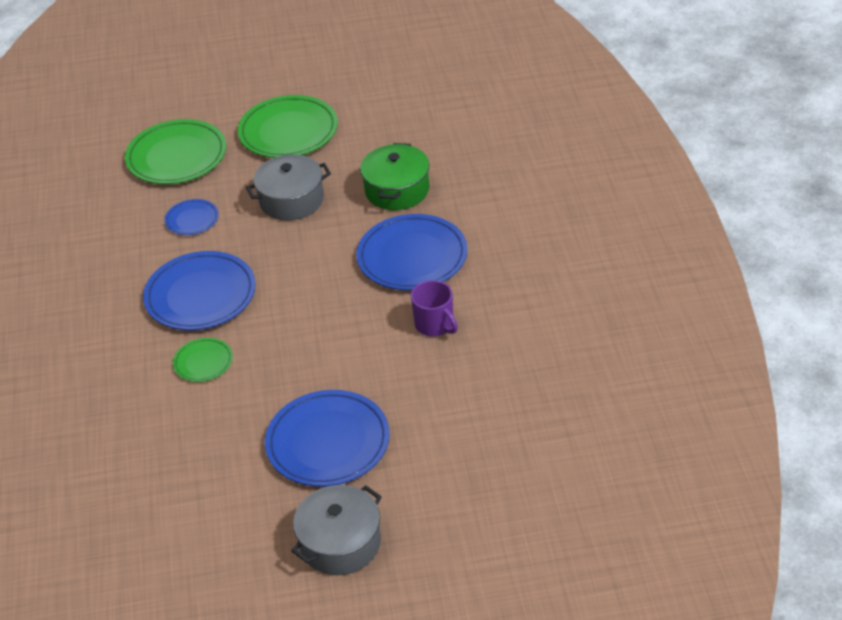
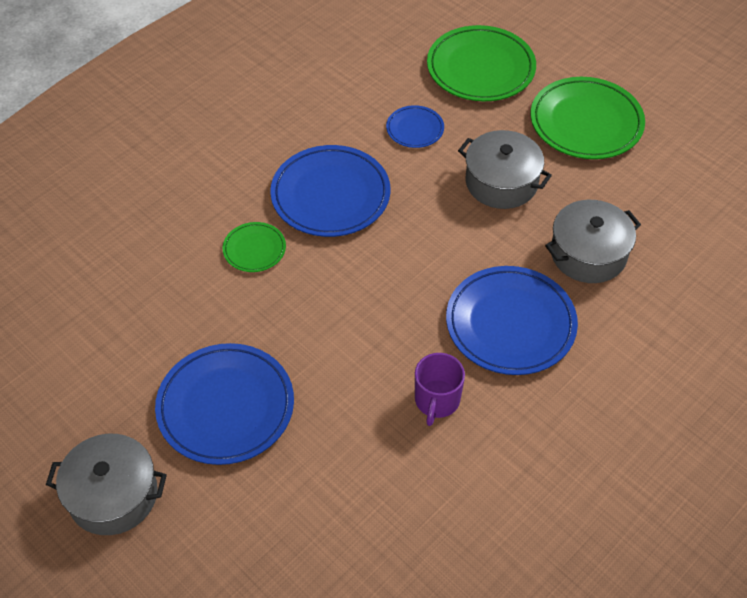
camera: 50 degrees right, 10 degrees up
(397, 190) = (588, 254): green pot -> grey pot

